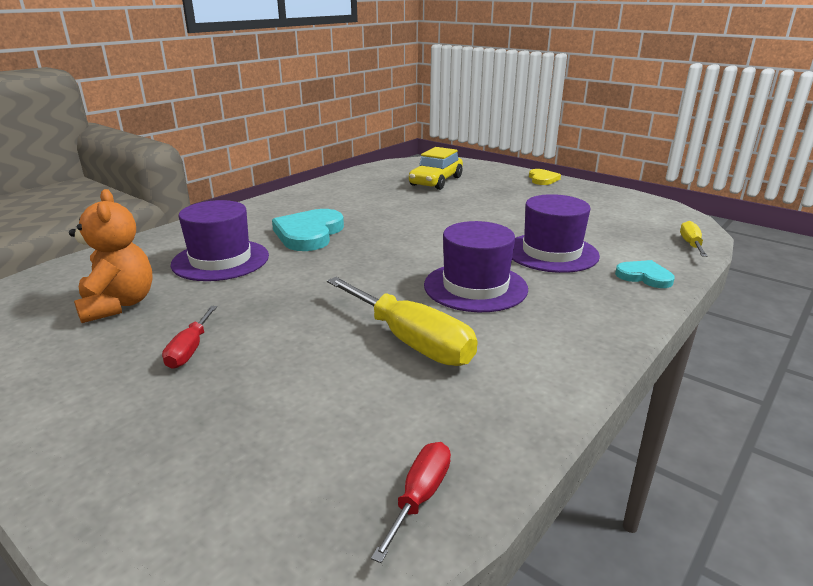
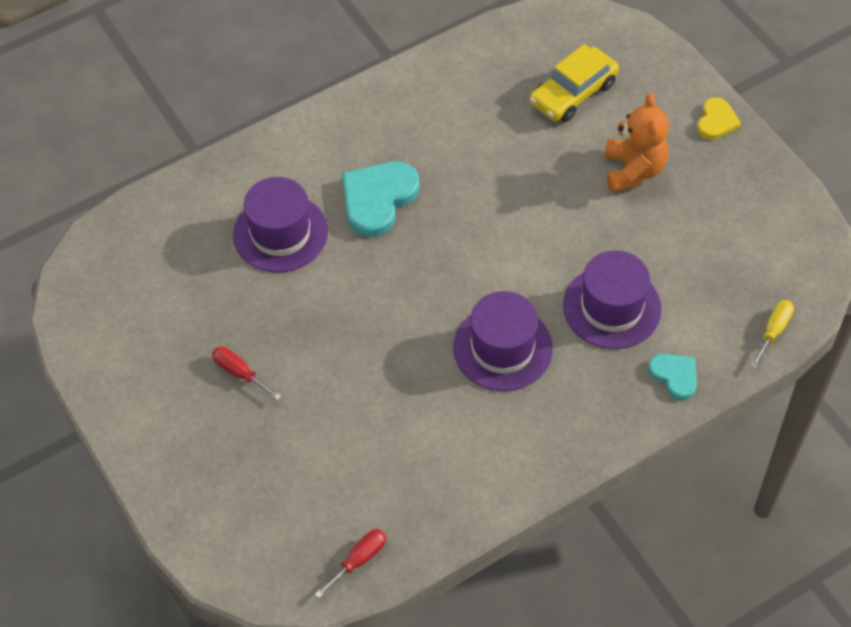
camera: 20 degrees right, 30 degrees up
(118, 305) = (186, 290): orange teddy bear -> orange teddy bear (633, 170)
(190, 350) = (239, 373): red screwdriver -> red screwdriver turned 105 degrees clockwise
(411, 341) = (412, 411): yellow screwdriver -> none

